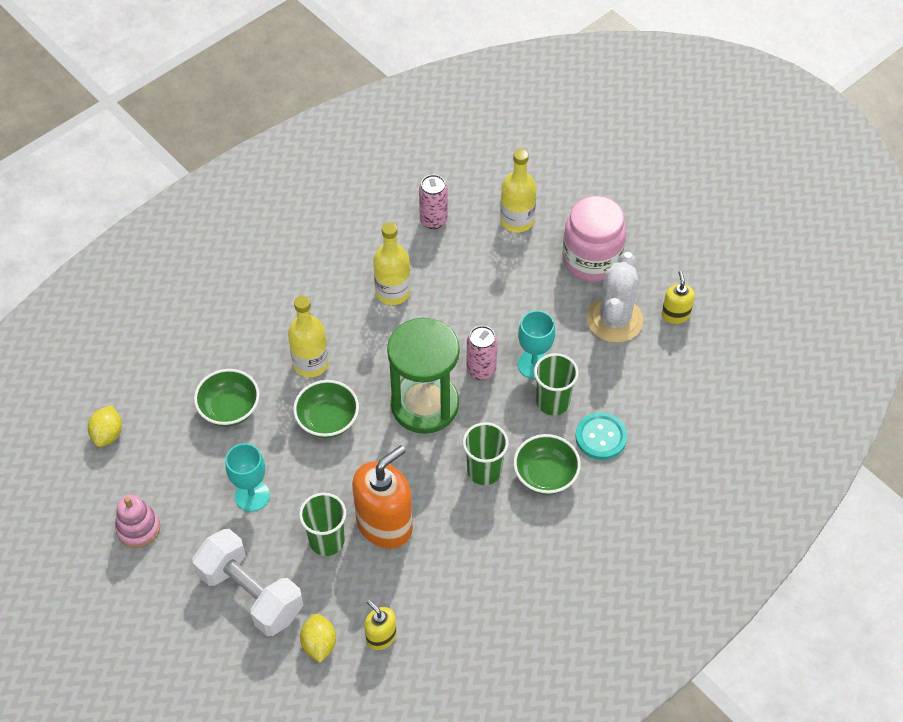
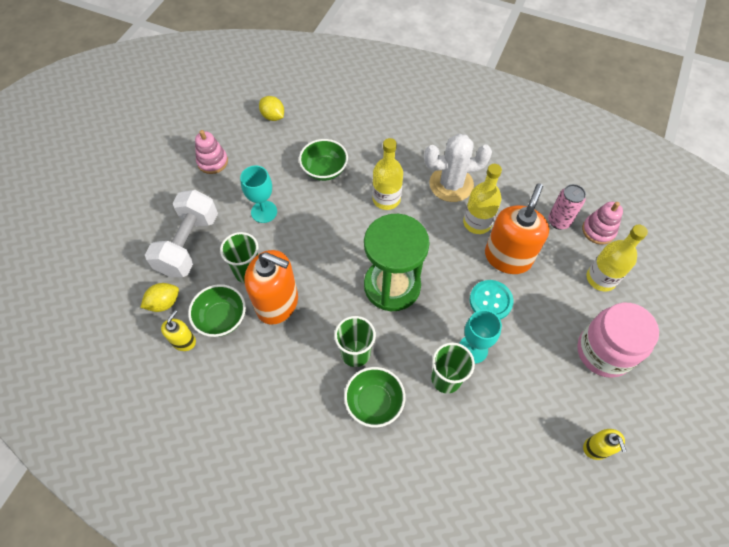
camera: 65 degrees right, 5 degrees up
(108, 434) = (273, 116): yellow lemon -> yellow lemon turned 60 degrees clockwise
(327, 420) = (345, 229): green bowl -> green bowl (221, 318)
(449, 285) = (508, 257): none -> orange soap dispenser
(463, 193) = (598, 230): none -> pink stacking toy
(481, 370) = (445, 312): pink can -> none
(601, 437) = (433, 433): turquoise button -> turquoise button (490, 301)
(614, 320) = (556, 396): white cactus -> white cactus (451, 184)
(675, 314) = (596, 448): yellow soap dispenser -> yellow soap dispenser turned 105 degrees clockwise

